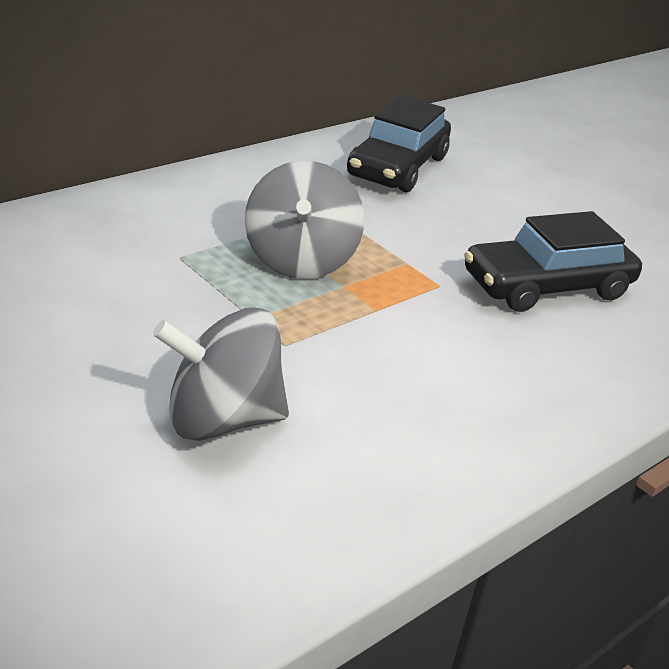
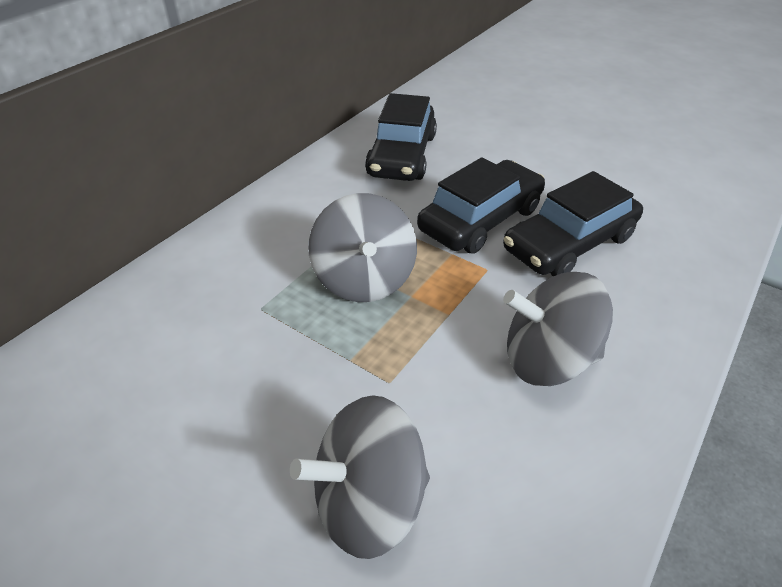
camera: 10 degrees left, 10 degrees up
(457, 243) = (481, 219): none -> black car
(462, 370) = (547, 359): none -> grey spinning top

